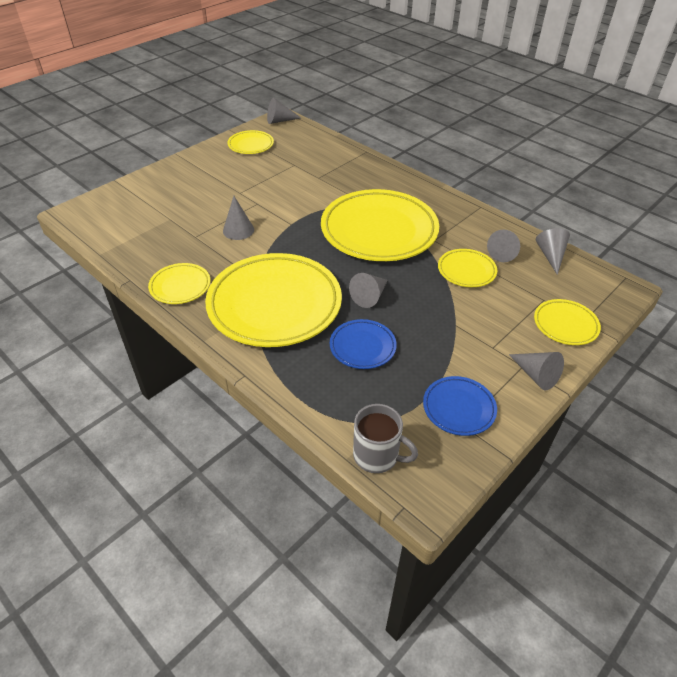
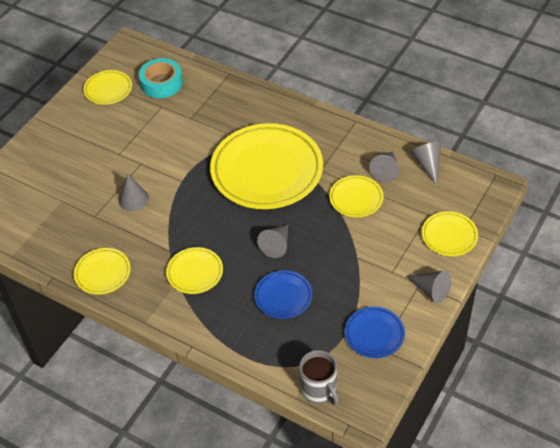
camera: 10 degrees left, 5 degrees up
(274, 304) = (195, 272): yellow plate -> yellow plate, size x0.47
(280, 121) = (127, 49): grey cone -> none
(301, 148) = (161, 83): none -> turquoise tape
(377, 456) = (319, 389): grey mug -> grey mug turned 45 degrees clockwise

